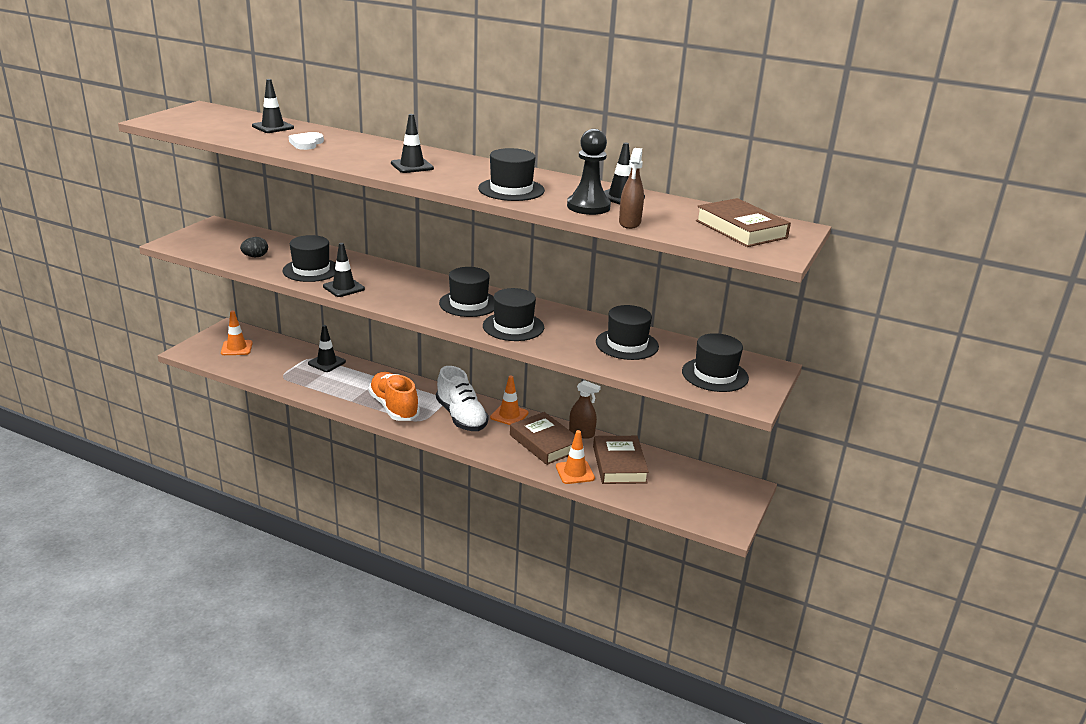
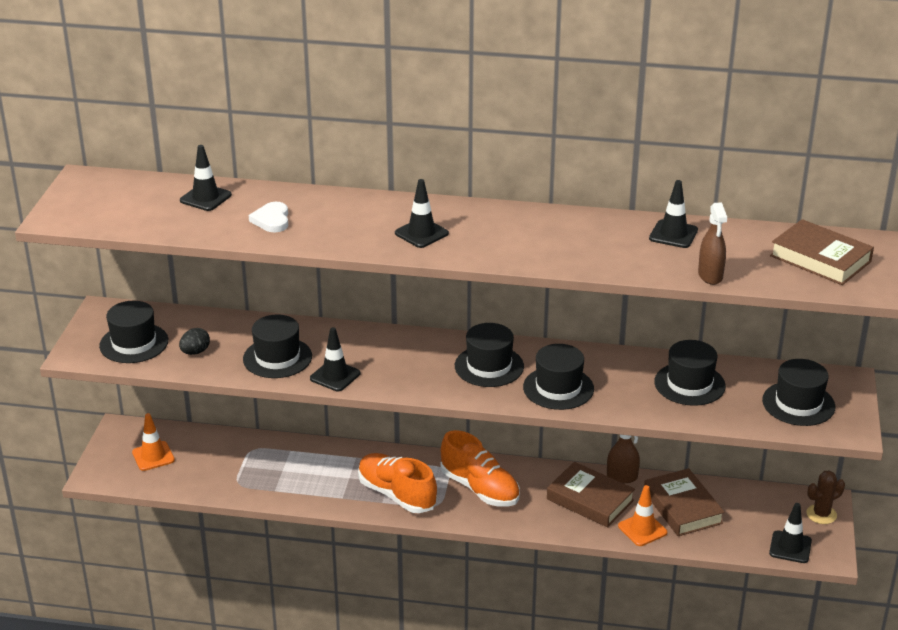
camera: 15 degrees left, 5 degrees up
(326, 362) = (277, 451): black traffic cone -> black traffic cone (790, 547)
(461, 417) = (480, 488): white shoe -> orange shoe
(509, 415) = (531, 473): orange traffic cone -> none
(511, 189) = (556, 249): black hat -> black hat (134, 343)
(588, 207) = (652, 259): black pawn -> none
(739, 495) = (821, 514): none -> brown cactus

